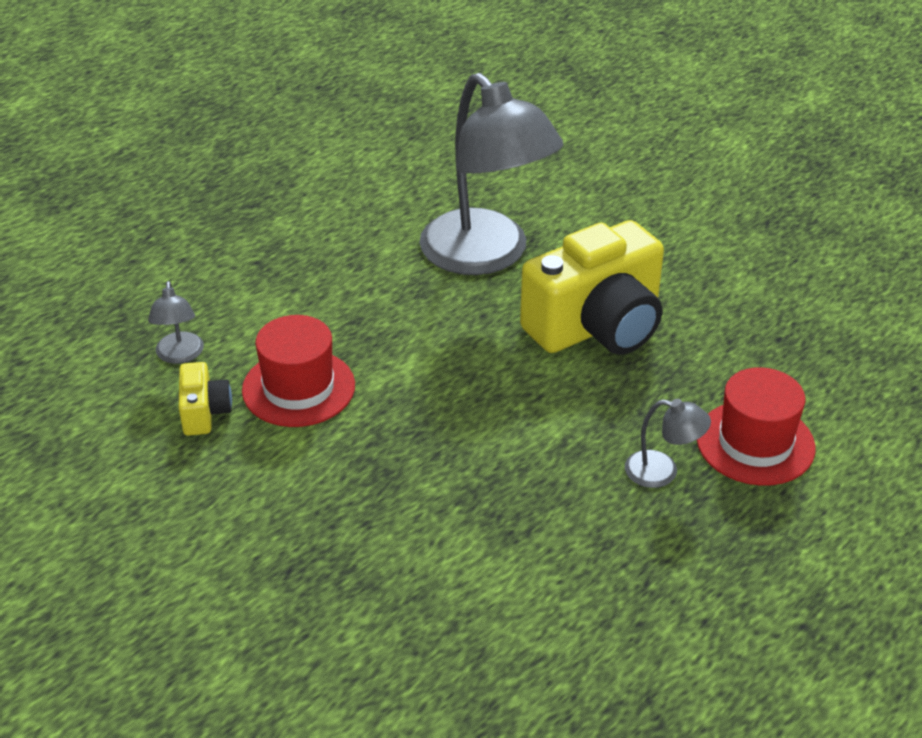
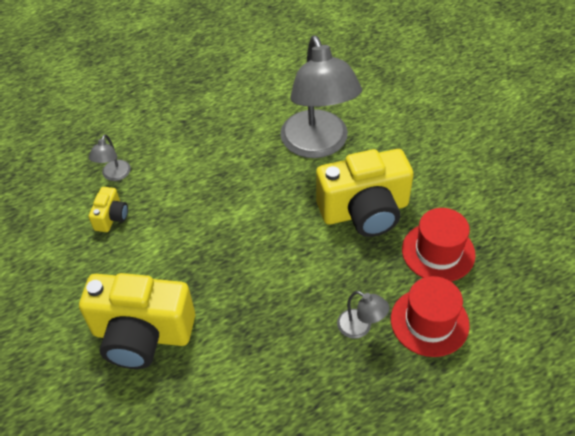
camera: 20 degrees right, 10 degrees up
(298, 388) = (170, 213): red hat -> red hat (438, 252)
(336, 555) = (142, 334): none -> yellow camera

